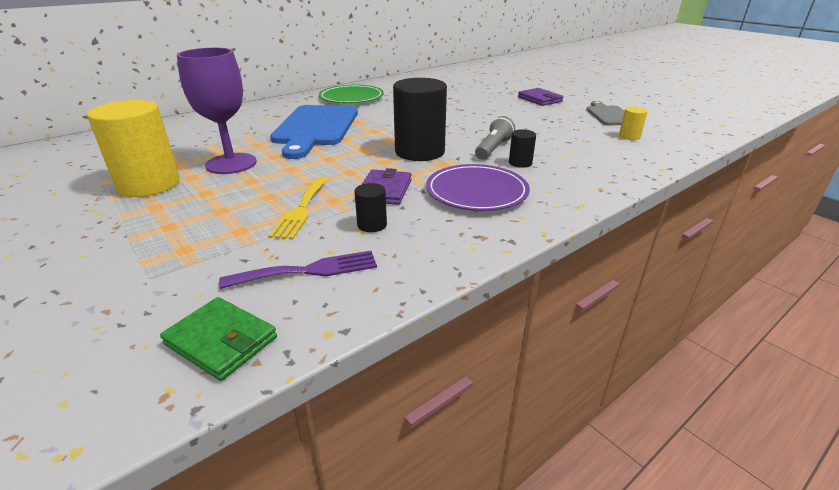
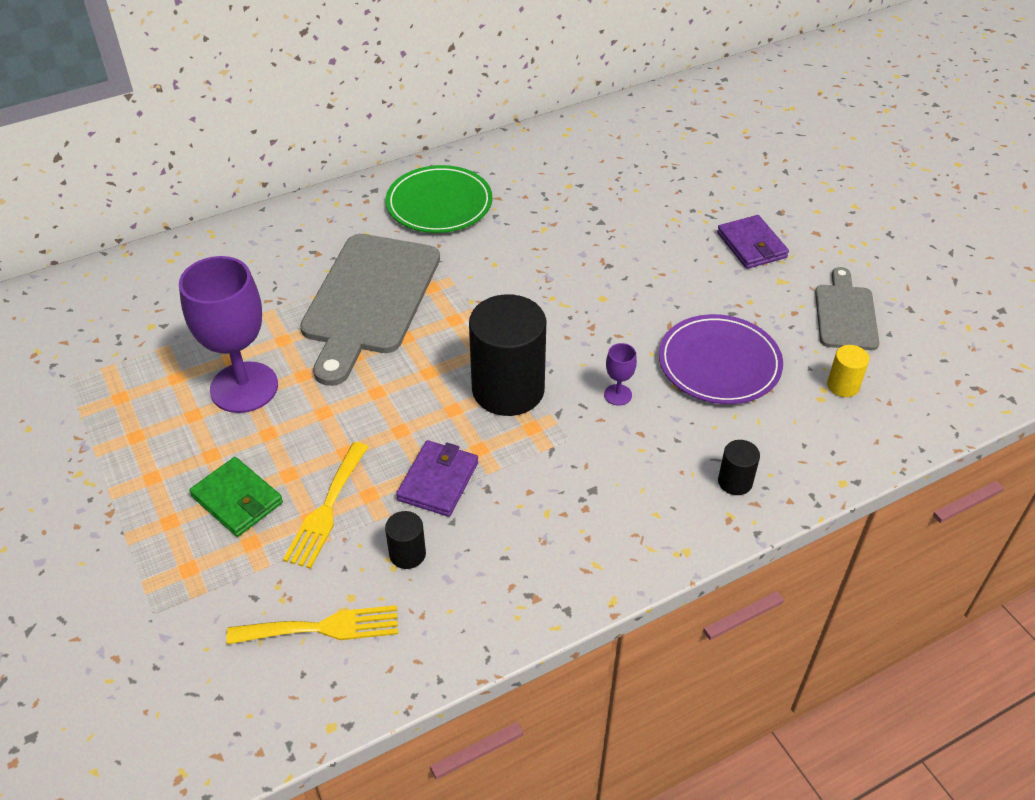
camera: 10 degrees right, 15 degrees up
(149, 184) = (140, 425): yellow cylinder -> none
(221, 341) = (228, 719): green wallet -> green wallet (237, 499)
(309, 270) = (323, 627): purple fork -> yellow fork
(315, 128) = (369, 300): blue cutting board -> grey cutting board
(476, 191) = (558, 501): purple plate -> purple plate (719, 363)
(493, 149) = (618, 395): grey flashlight -> purple goblet
(520, 163) = (643, 439): black cylinder -> black cylinder (735, 482)

